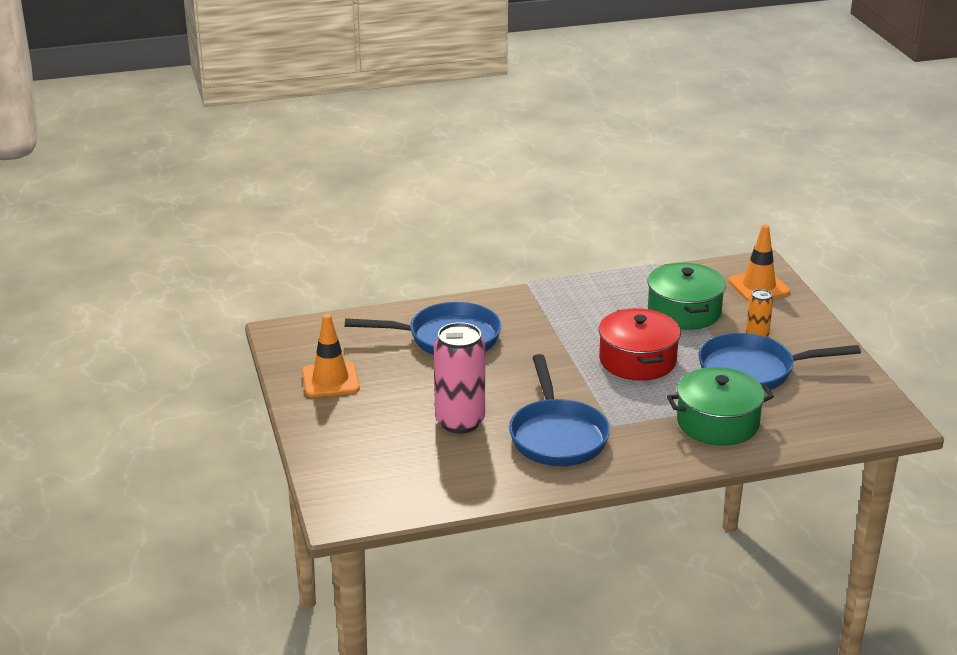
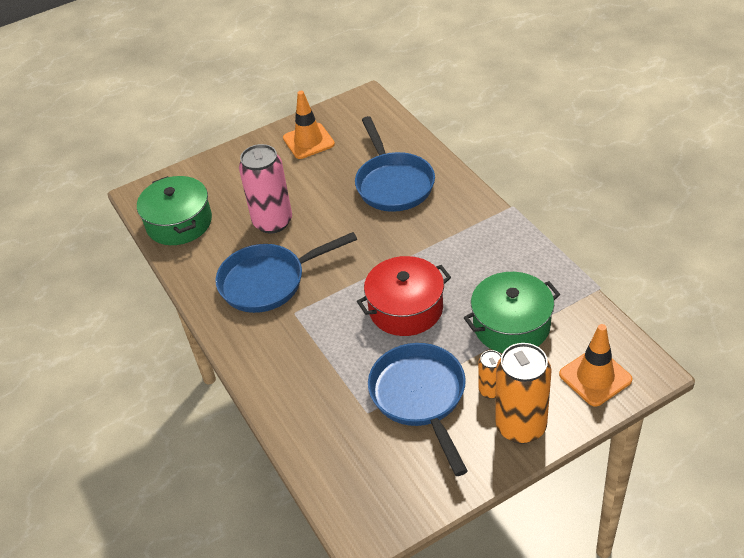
camera: 80 degrees right, 15 degrees up
(717, 423) = (319, 384): green pot -> green pot (179, 223)
(801, 329) = (521, 426): none -> orange can

